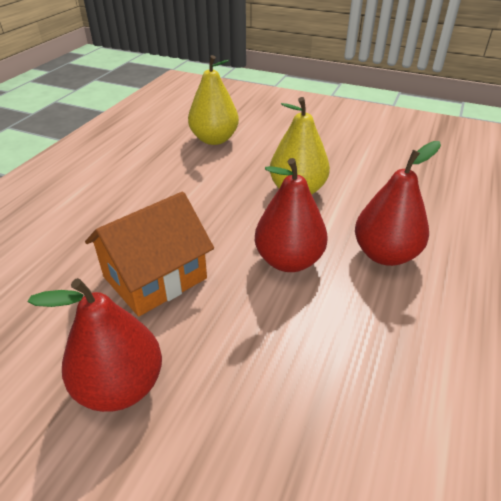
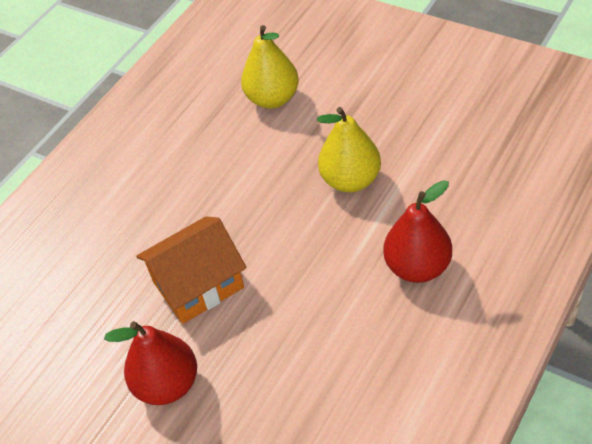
camera: 15 degrees right, 10 degrees up
(289, 261) = (322, 271): red pear -> none

